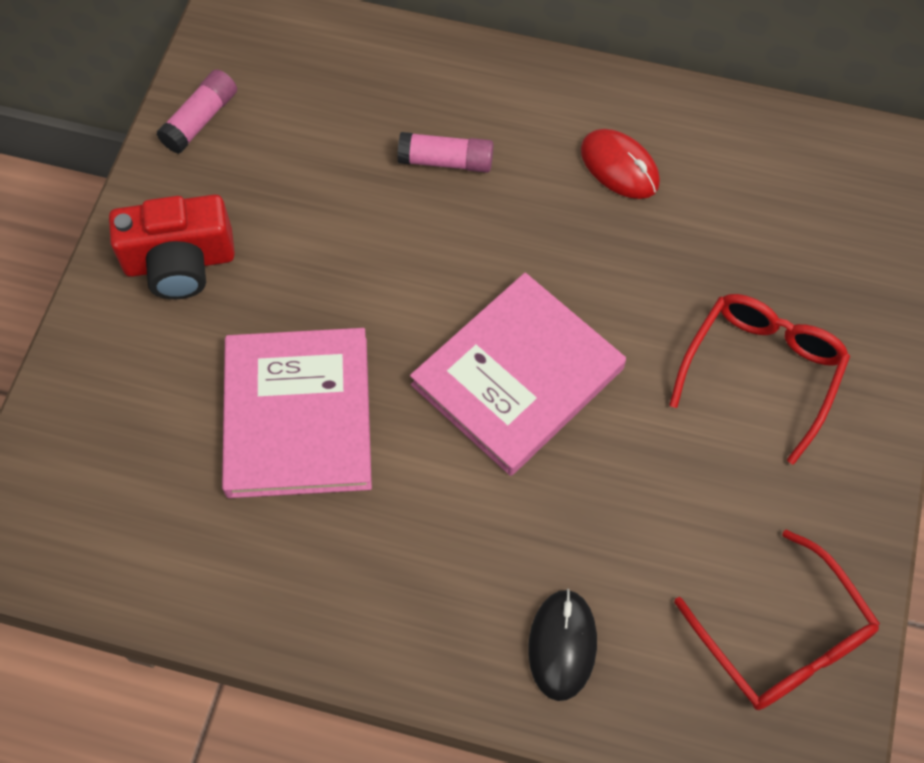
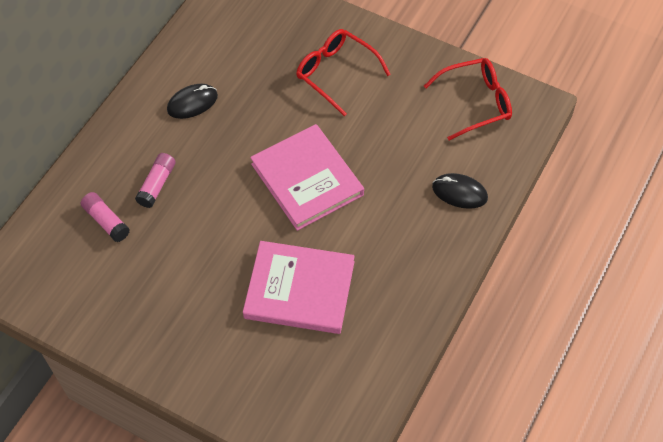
camera: 75 degrees left, 5 degrees down
(180, 262) = (177, 337): red camera -> none
(201, 120) = (75, 311): pink glue stick -> pink glue stick (106, 221)
(619, 167) = (192, 103): red mouse -> black mouse

